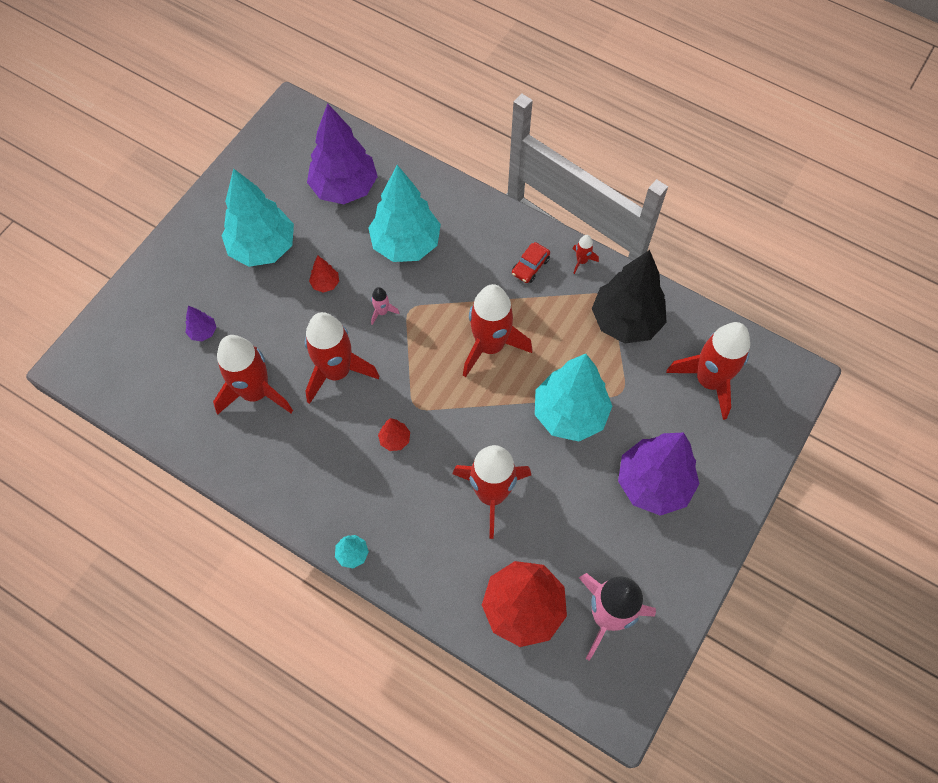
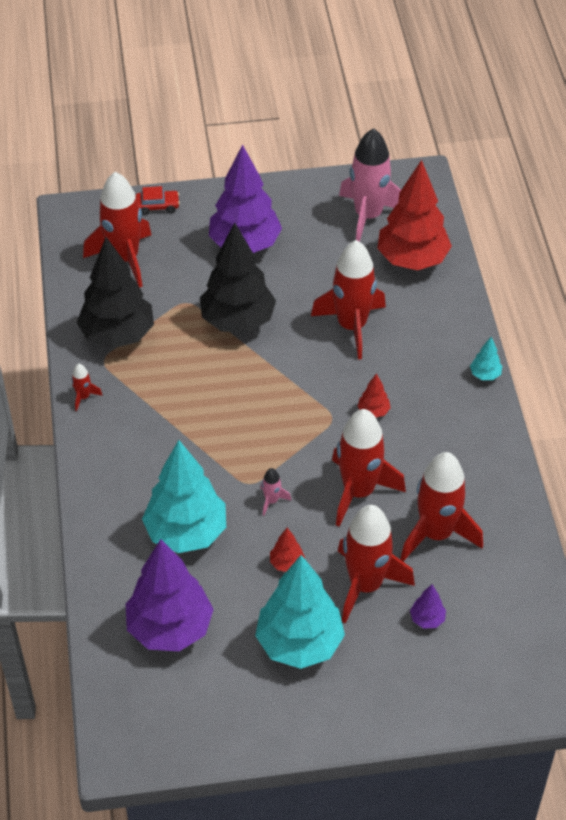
camera: 130 degrees left, 15 degrees down
(490, 346) = (229, 406): red rocket -> red rocket (366, 585)
(530, 266) = (123, 428): red car -> red car (157, 206)
(569, 414) = (238, 321): turquoise tree -> black tree

